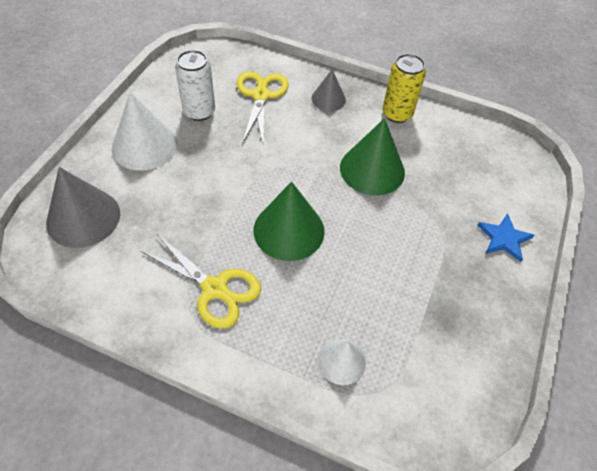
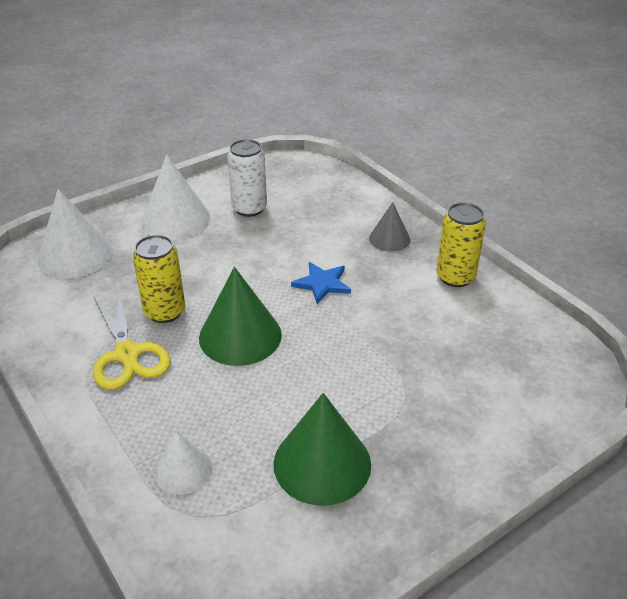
camera: 35 degrees right, 15 degrees down
(83, 217) = (75, 255): grey cone -> white cone
(212, 236) = (165, 312): none -> yellow can
(260, 96) = (321, 214): yellow scissors -> none
(372, 169) = (377, 317): green cone -> green cone (322, 463)
(504, 238) = (475, 443): blue star -> blue star (322, 284)

